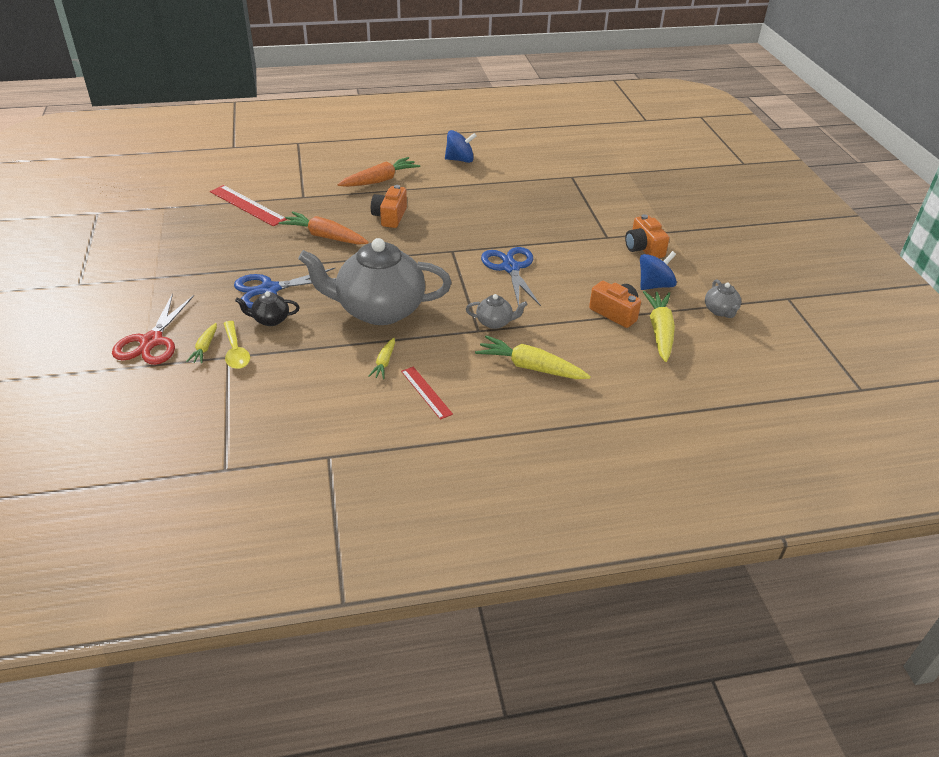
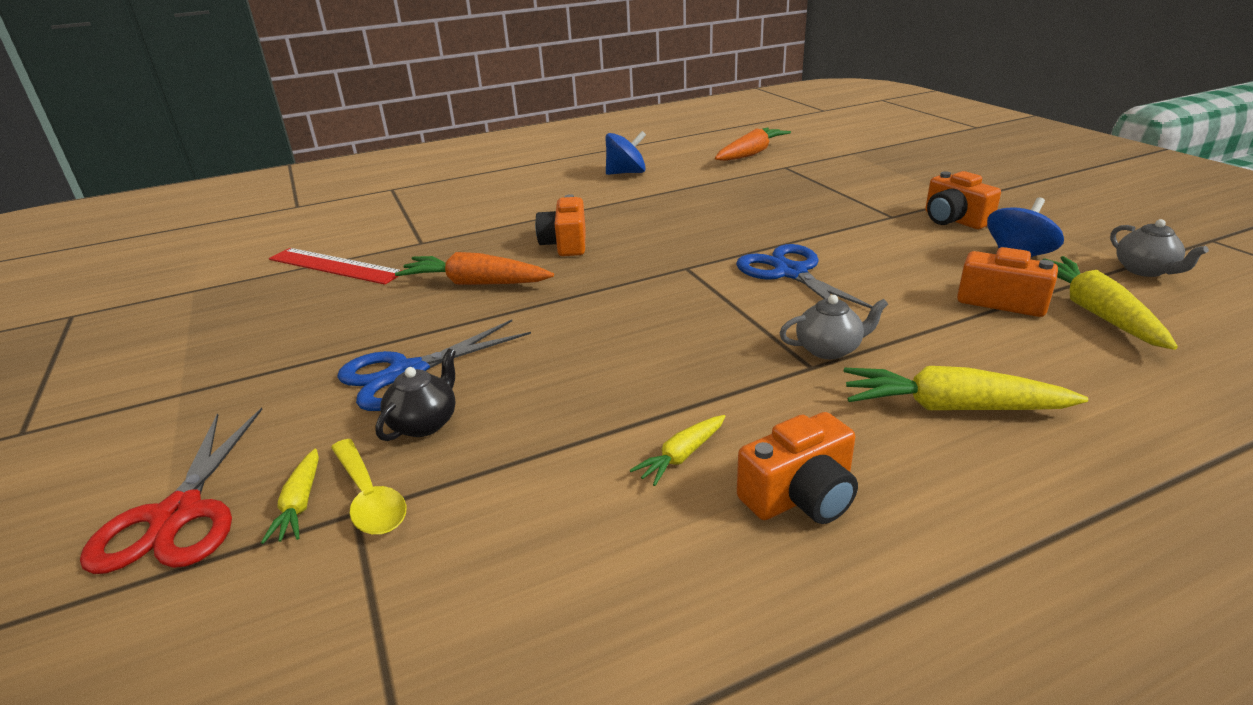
camera: 10 degrees left, 10 degrees down
(270, 320) = (424, 423): black teapot -> black teapot turned 135 degrees clockwise
(379, 310) = (619, 368): grey teapot -> none
(380, 180) = (528, 208): orange carrot -> orange carrot (751, 154)
(384, 363) = (682, 456): yellow carrot -> yellow carrot turned 45 degrees clockwise
(426, 392) = (800, 496): red ruler -> orange camera

